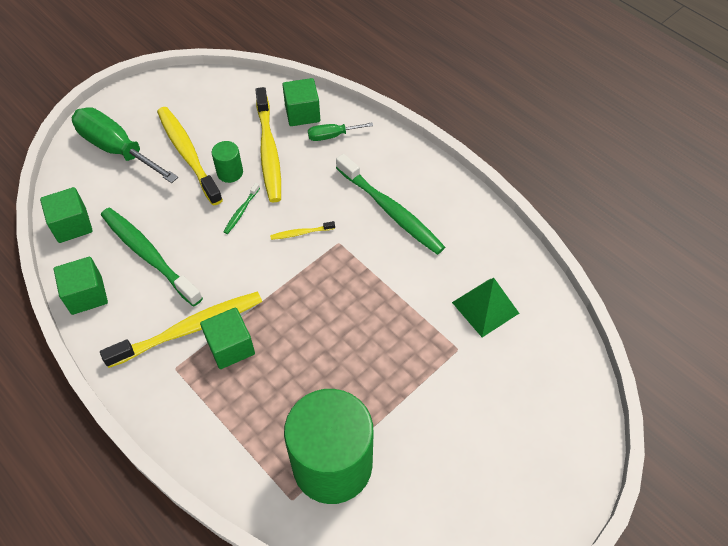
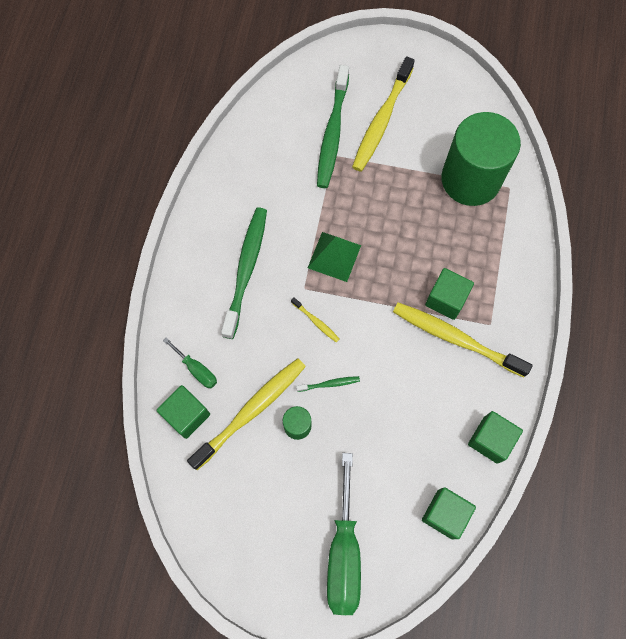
camera: 125 degrees left, 15 degrees up
(148, 255) = (422, 423): green toothbrush -> green toothbrush (332, 133)
(188, 154) = (303, 480): yellow toothbrush -> yellow toothbrush (381, 120)
(485, 308) = (288, 156): green pyramid -> green pyramid (334, 256)

